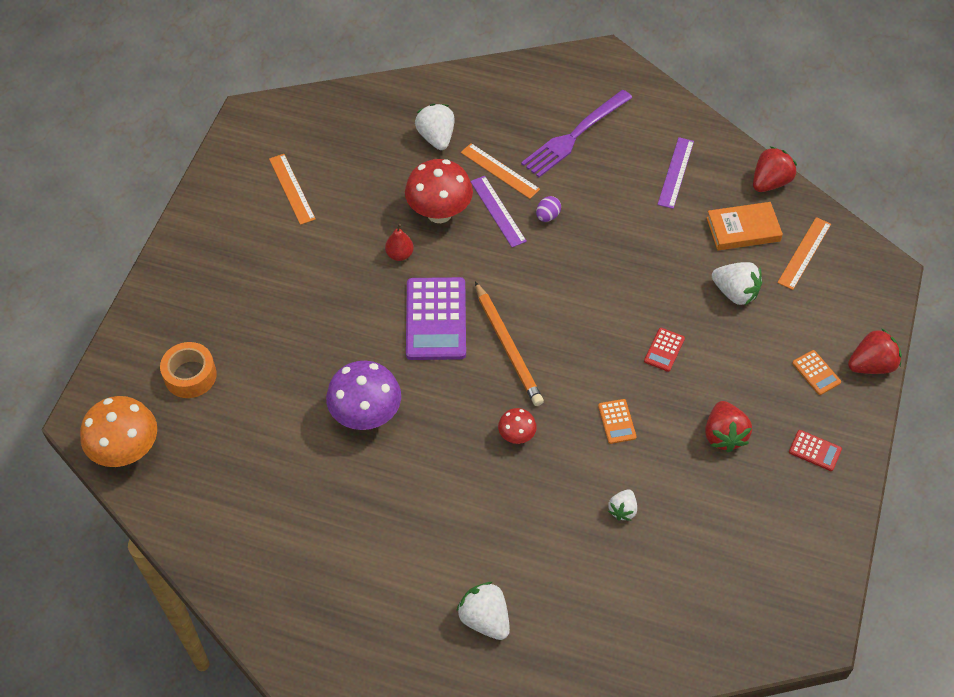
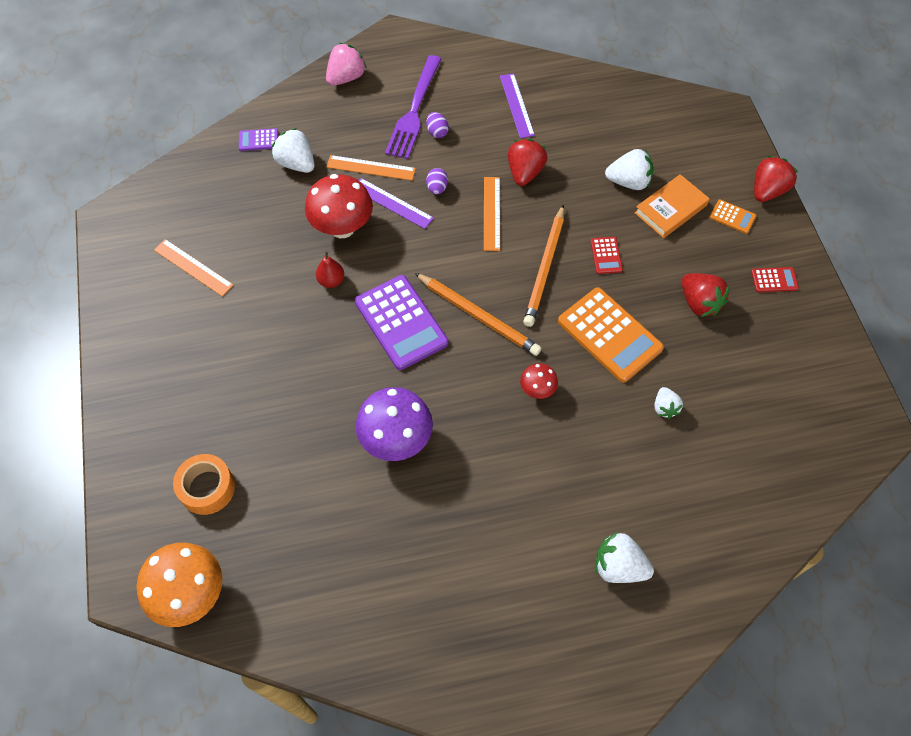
camera: 30 degrees left, 5 degrees up
(417, 102) = (258, 140): none -> purple calculator
(532, 78) = (346, 78): none -> pink strawberry
(582, 165) = (437, 132): none -> purple egg
(598, 334) = (545, 268): none -> orange pencil
(617, 421) = (610, 335): orange calculator -> orange calculator, size x2.16
(743, 229) = (600, 128): orange book -> orange book (670, 209)
(770, 182) = (594, 81): red strawberry -> red strawberry (525, 172)
(804, 253) = (658, 125): orange ruler -> orange ruler (491, 213)

